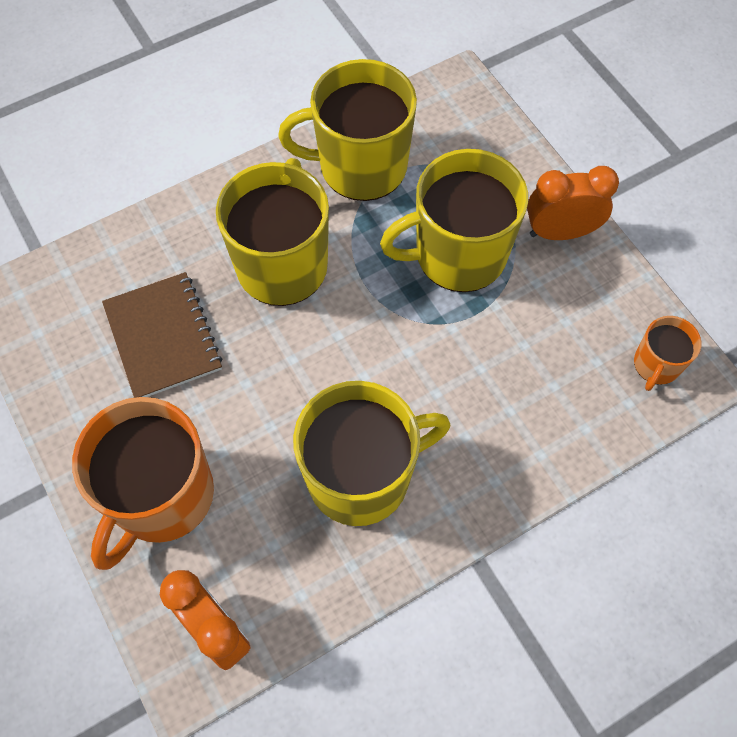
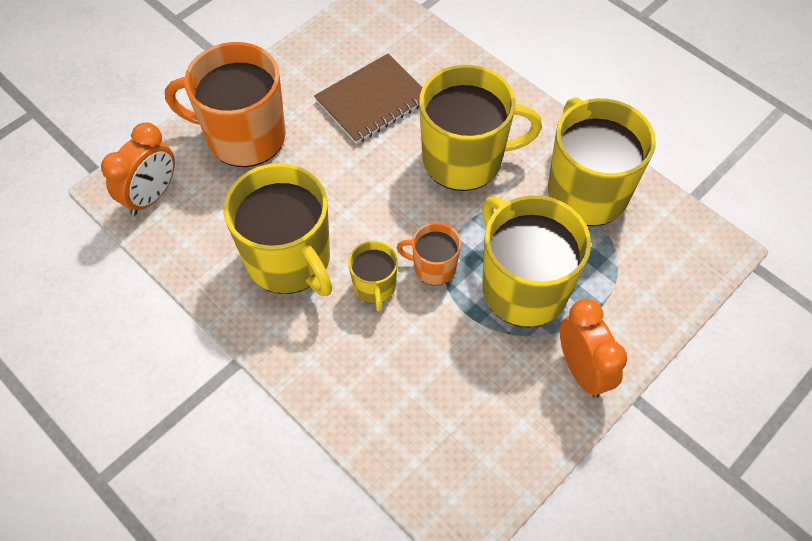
camera: 75 degrees right, 5 degrees down
(421, 393) = (374, 287): none -> yellow mug
(656, 365) = (463, 482): orange mug -> orange mug (433, 267)

